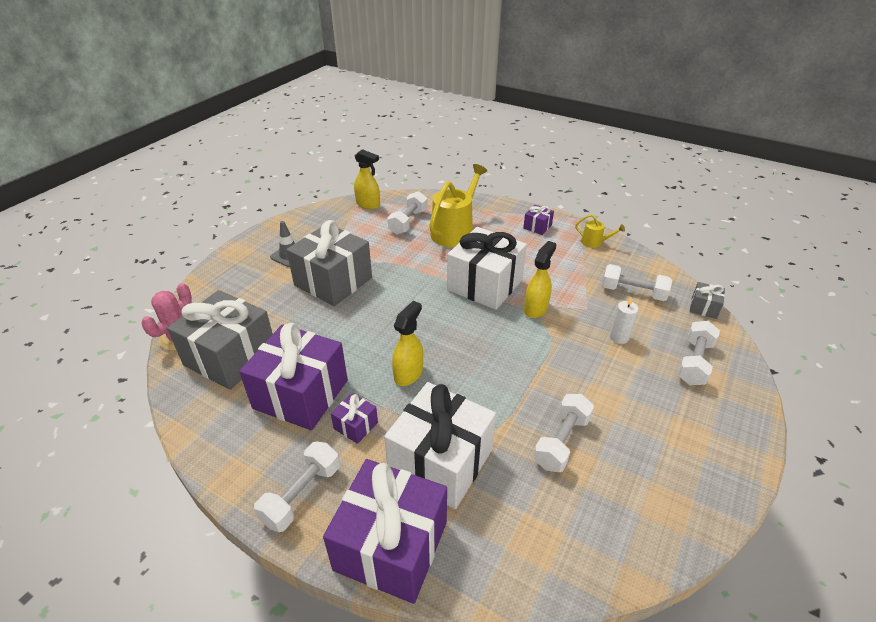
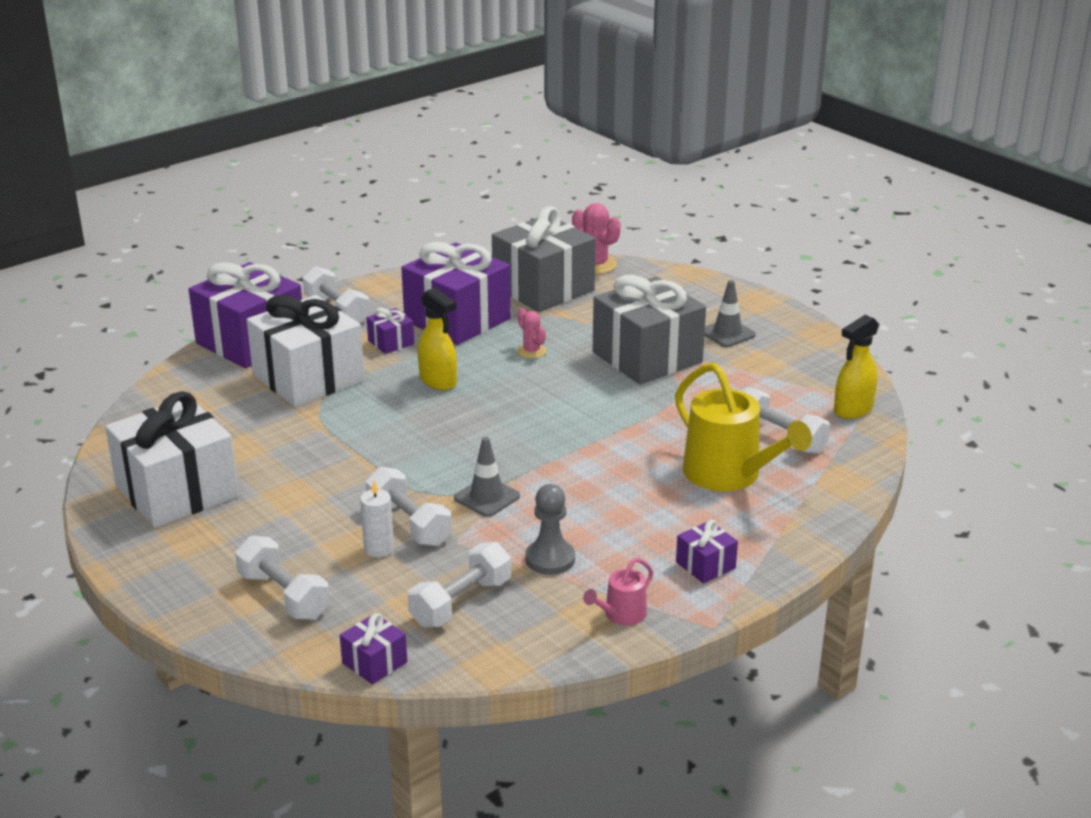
camera: 110 degrees right, 10 degrees down
(343, 336) = (531, 351): none -> pink cactus
(485, 285) = (568, 469): white gift -> white gift (177, 491)
(536, 308) = (487, 497): yellow spray bottle -> grey traffic cone
(561, 441) = (266, 450): white dumbbell -> white dumbbell (409, 523)
(572, 272) = (550, 559): none -> grey pawn
(594, 242) = (621, 615): yellow watering can -> pink watering can
(704, 308) = (374, 663): grey gift -> purple gift

